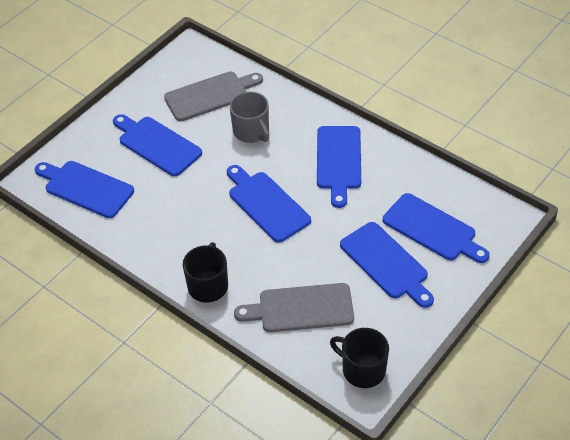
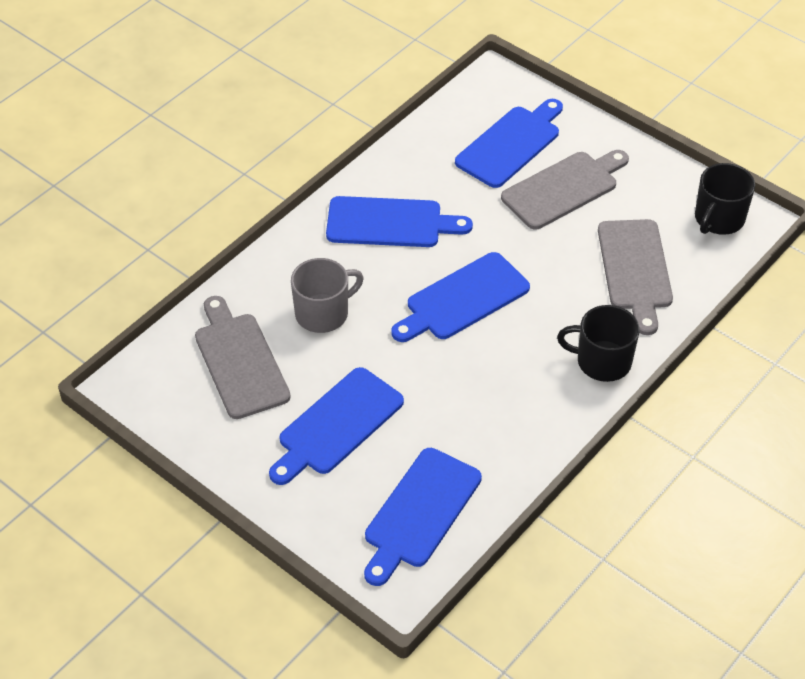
camera: 90 degrees left, 0 degrees up
(386, 263) = (563, 188): blue cutting board -> grey cutting board

